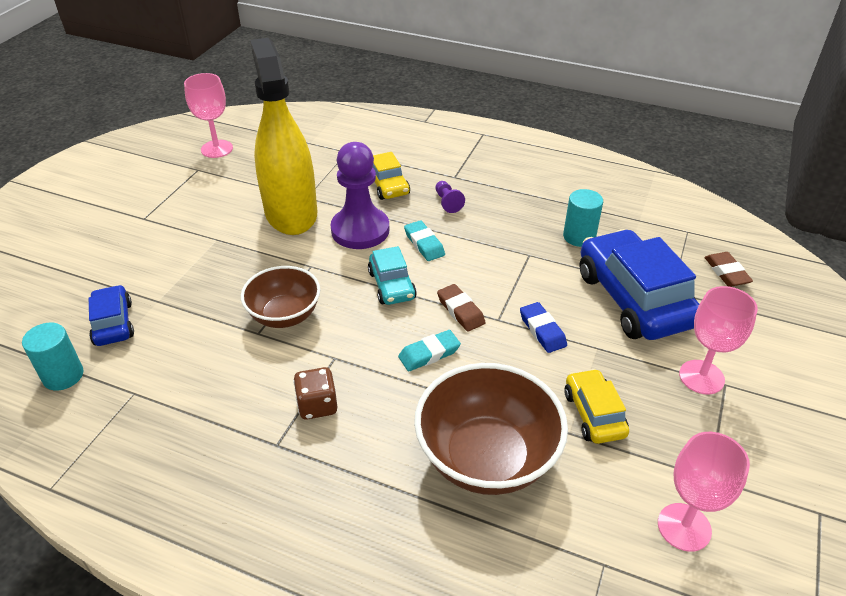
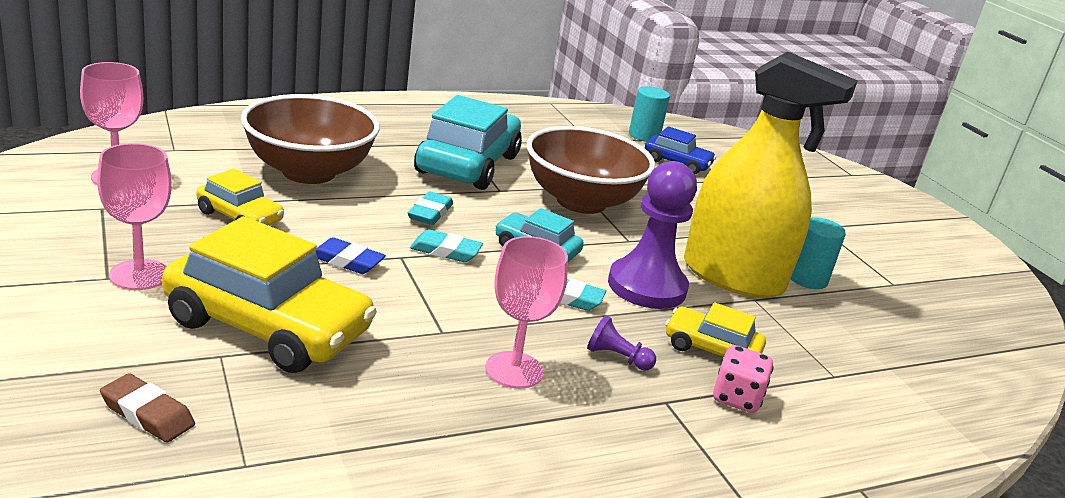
camera: 130 degrees right, 15 degrees down
(217, 149) = (935, 313): pink goblet -> pink goblet (514, 370)
(284, 315) = (581, 201): brown bowl -> brown bowl, size x1.58
(317, 405) = (467, 164): brown dice -> turquoise car
(417, 164) = (736, 398): none -> pink dice
(460, 311) = (445, 251): brown eraser -> turquoise eraser
(579, 237) = (404, 381): turquoise cylinder -> turquoise cylinder (807, 279)
(633, 299) = (268, 326): blue car -> yellow car

